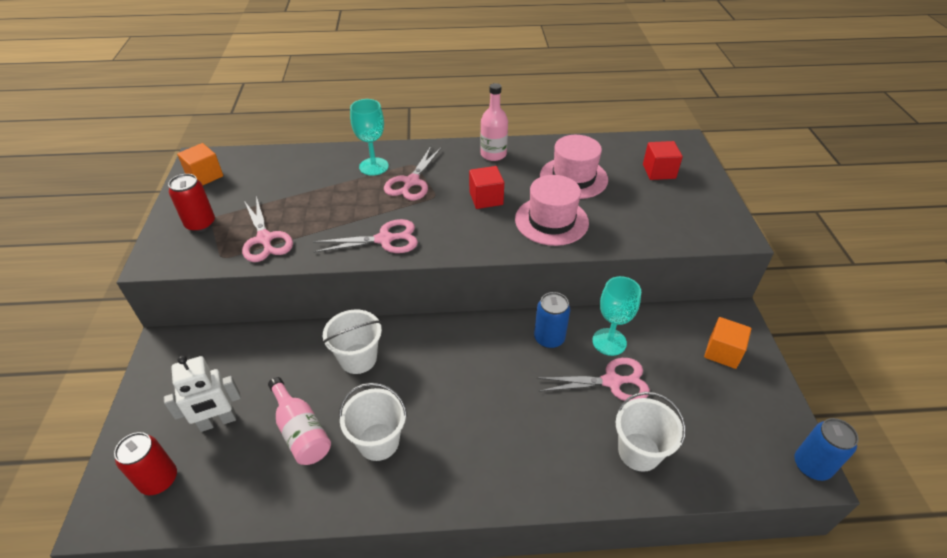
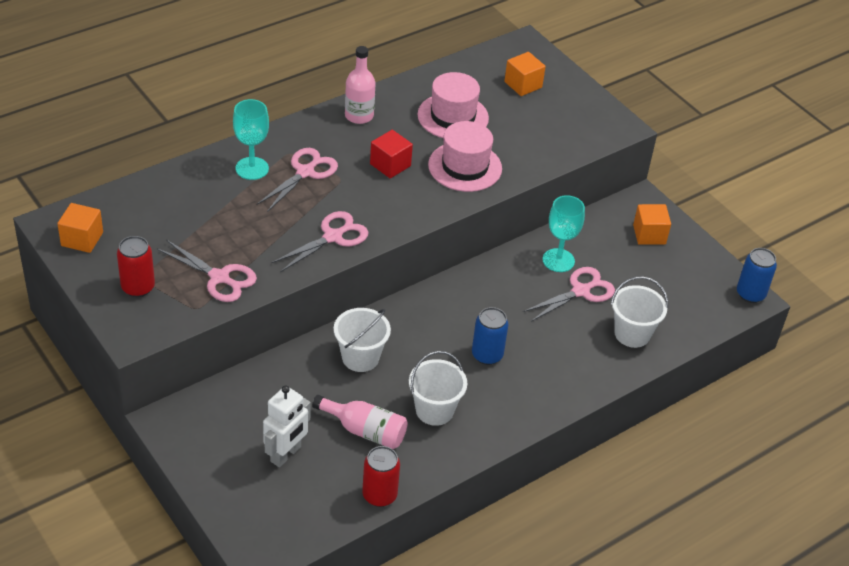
camera: 35 degrees left, 0 degrees up
(159, 480) = (281, 513): red can -> red can (379, 495)
(411, 182) = (305, 172): pink scissors -> pink scissors turned 135 degrees counterclockwise
(549, 338) = (508, 277): blue can -> blue can (487, 355)
(659, 171) = (523, 85): red cube -> orange cube

